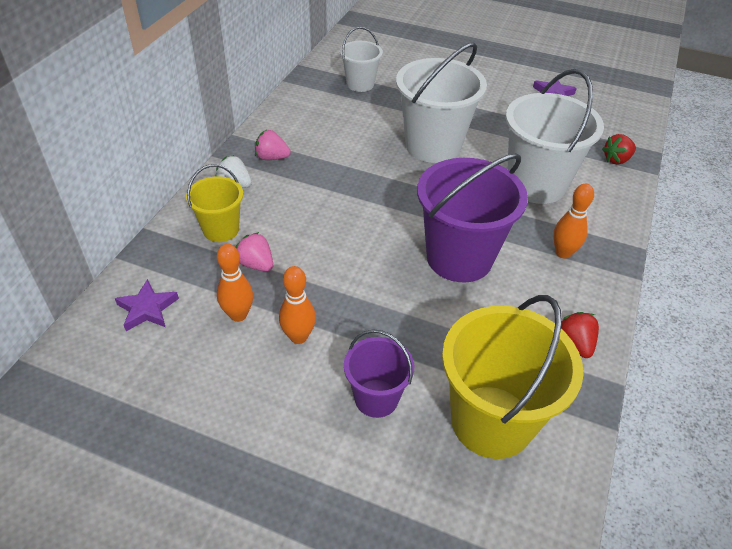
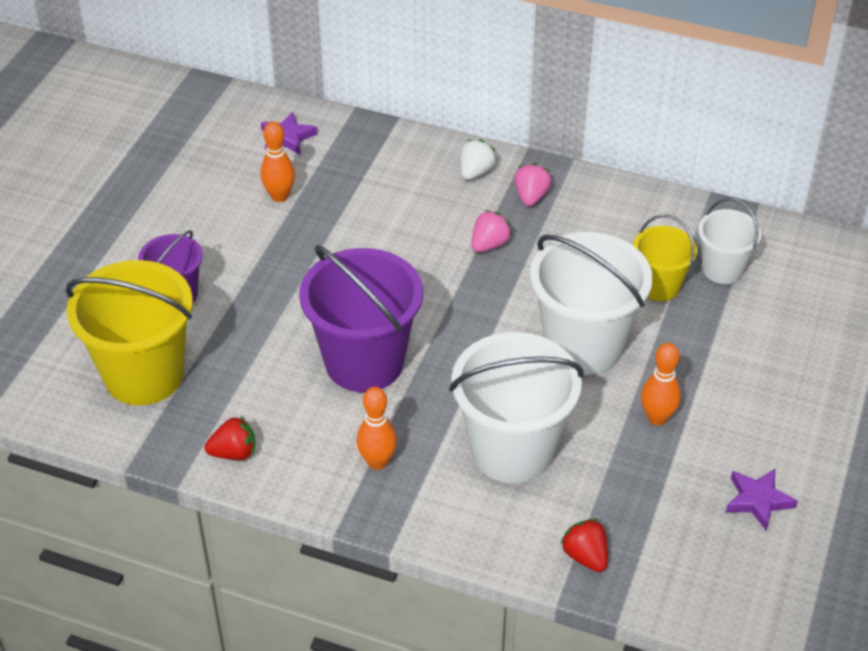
camera: 90 degrees right, 0 degrees up
(221, 229) = (399, 170): yellow bucket -> yellow bucket (659, 286)
(256, 264) = (348, 201): pink strawberry -> pink strawberry (489, 244)
(298, 337) = (251, 239): orange bowling pin -> orange bowling pin (657, 418)

